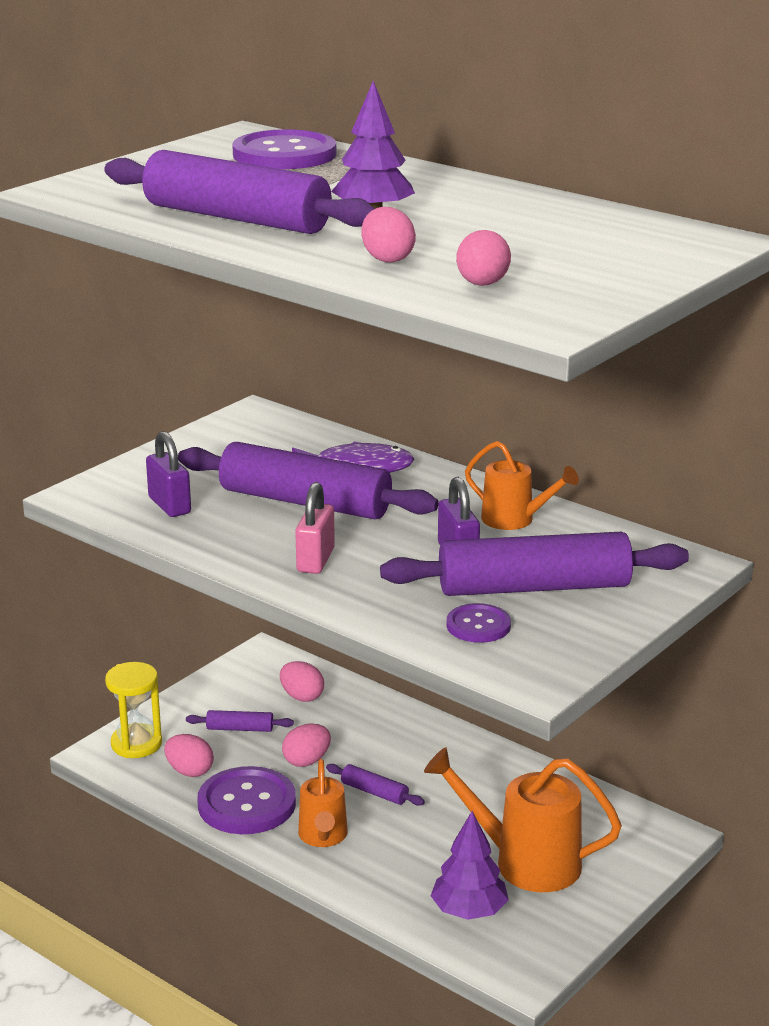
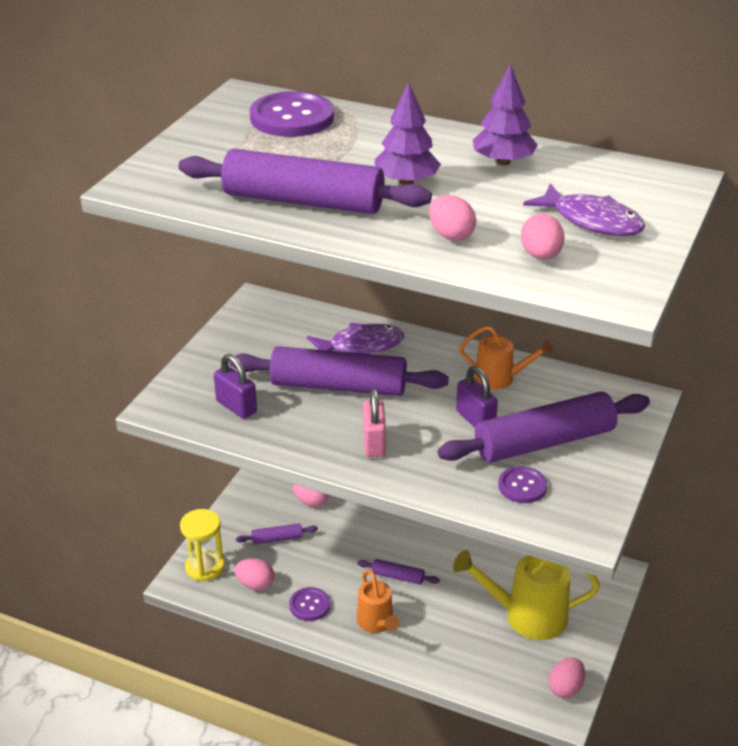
camera: 15 degrees left, 10 degrees up
(247, 804) = (309, 605): purple button -> purple button, size x0.55
(306, 761) = (338, 558): pink egg -> pink egg (565, 688)
(469, 911) = (504, 666): purple tree -> purple tree (503, 162)
(524, 862) = (526, 616): orange watering can -> yellow watering can
(573, 263) = (592, 221): none -> purple fish

